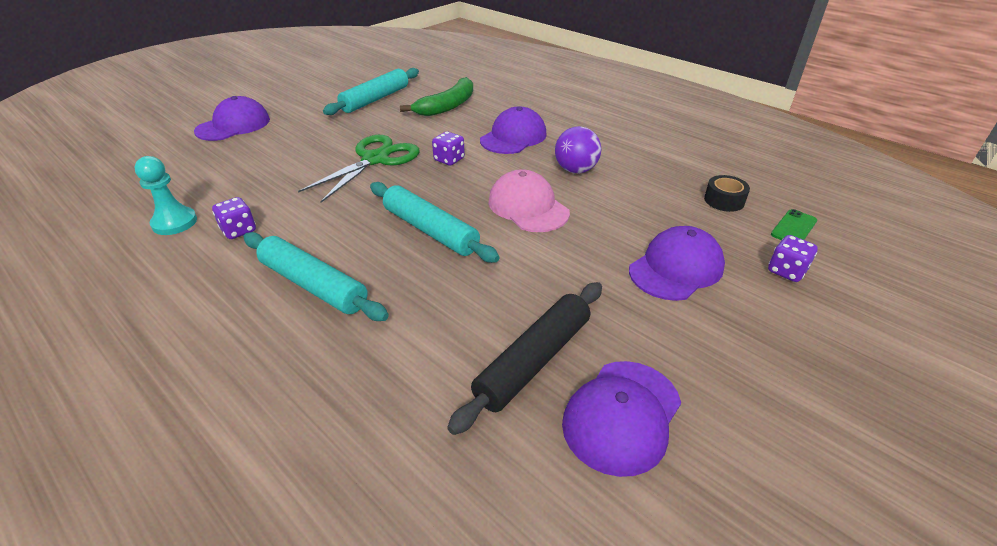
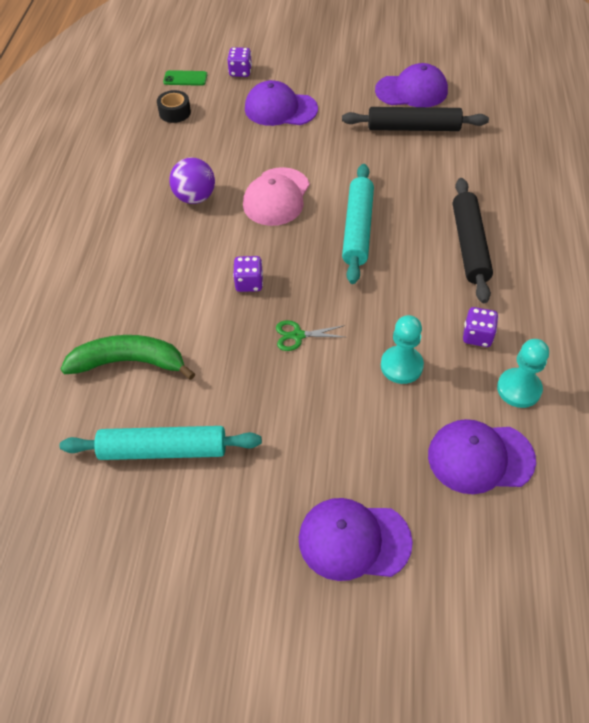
camera: 125 degrees left, 15 degrees up
(283, 185) = (401, 366): none -> turquoise pawn
(313, 285) = (469, 245): turquoise rolling pin -> black rolling pin
(375, 159) = (298, 335): green scissors -> green scissors, size x0.47
(513, 137) = (165, 265): purple cap -> purple cap (480, 457)

